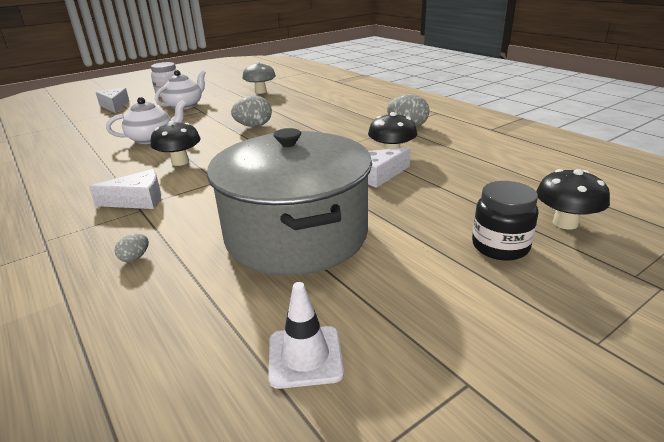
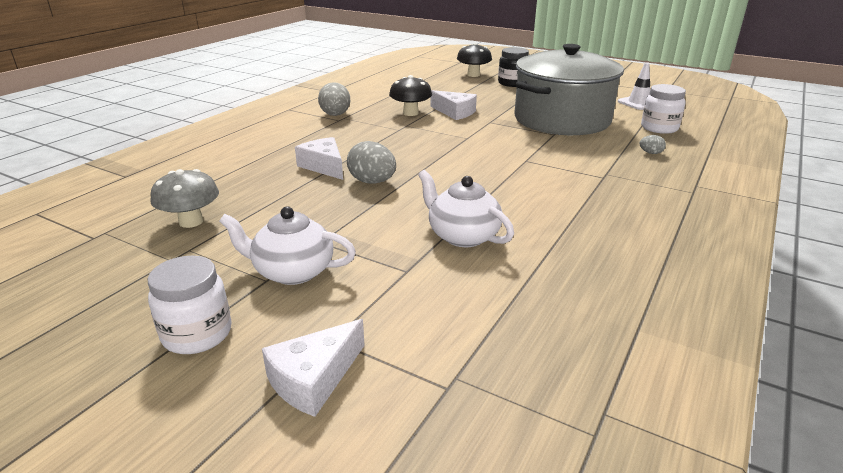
camera: 115 degrees left, 0 degrees up
(138, 200) = (596, 180): white cheese -> white cheese (324, 166)
(180, 162) = (508, 190): black mushroom -> none
(182, 310) = (659, 128): none -> white jar

